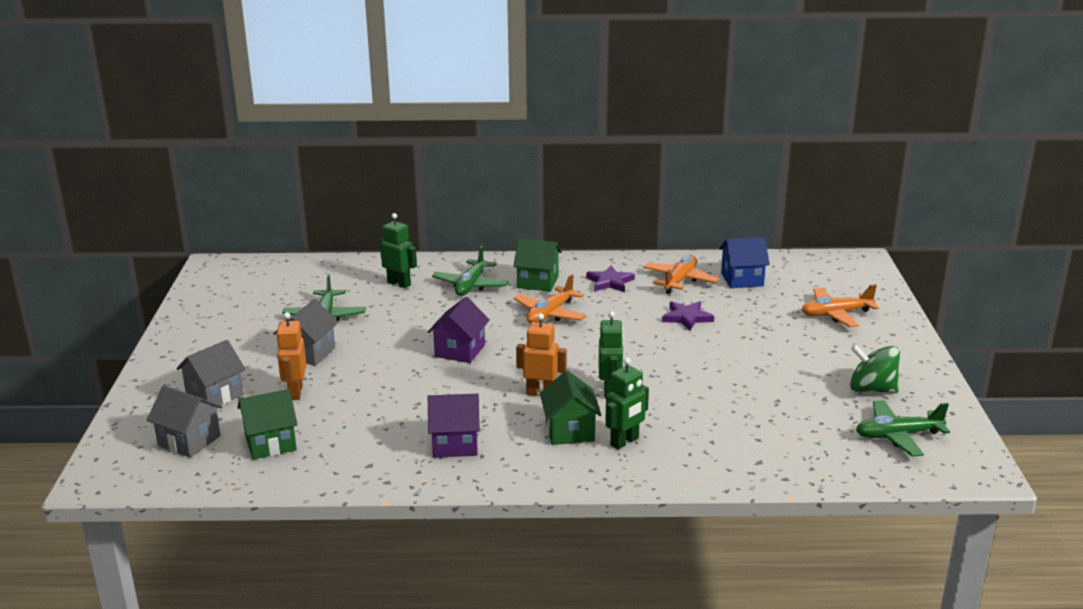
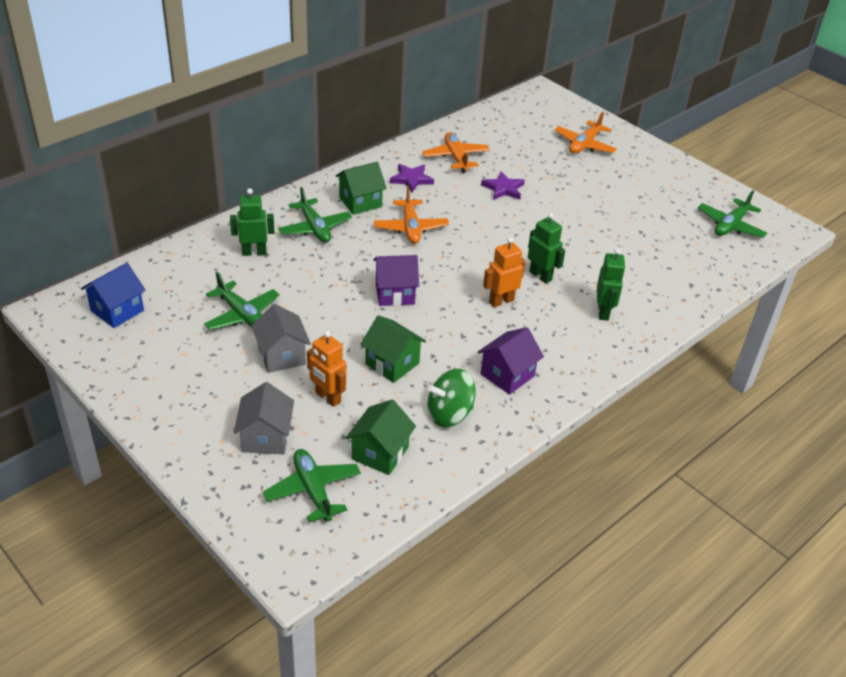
camera: 45 degrees left, 15 degrees up
(189, 441) = (313, 490): grey house -> green plane
(460, 351) = (395, 293): purple house -> purple house turned 75 degrees counterclockwise
(570, 431) = (561, 322): green house -> green house (392, 364)
(742, 279) = (493, 139): blue house -> blue house (117, 310)
(871, 389) = (676, 197): green spinning top -> green spinning top (449, 414)

